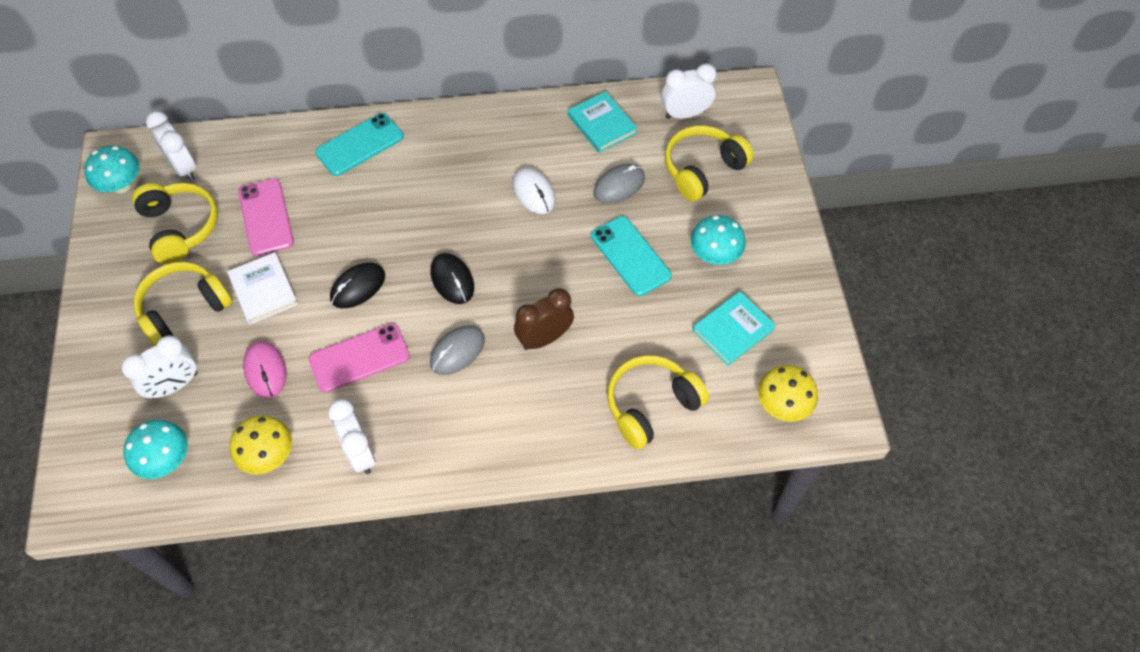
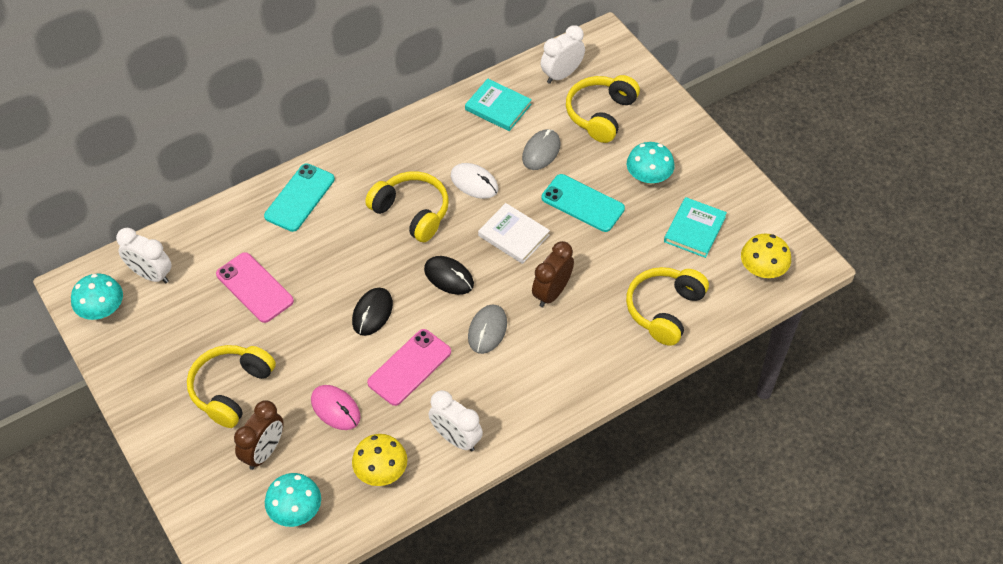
camera: 25 degrees left, 5 degrees down
(174, 386) = (264, 452): white clock -> brown clock
(180, 227) = (182, 325): yellow headphones -> yellow headphones (412, 212)
(263, 290) = (292, 347): white book -> white book (513, 235)

